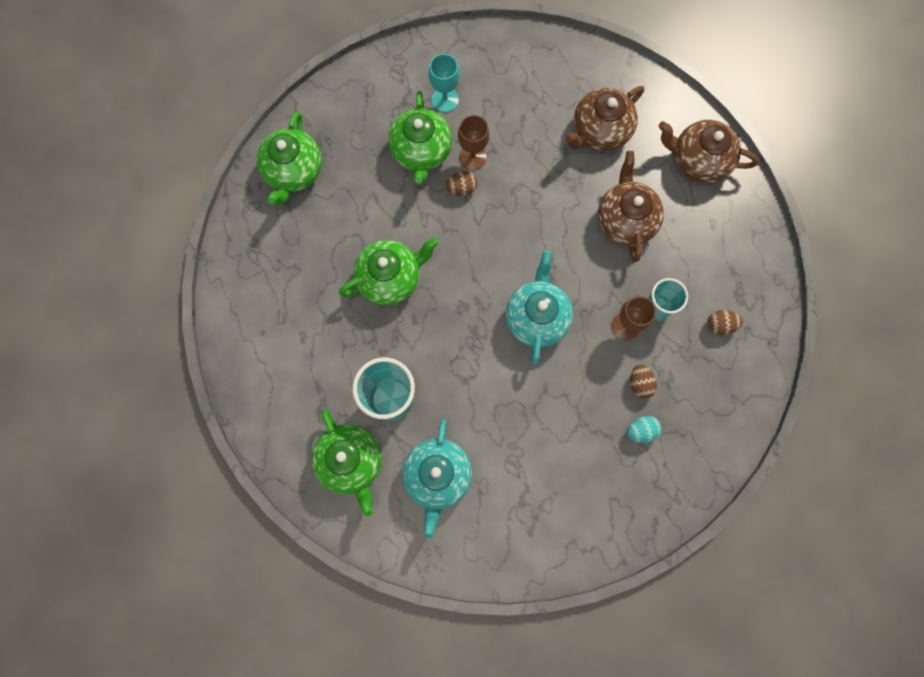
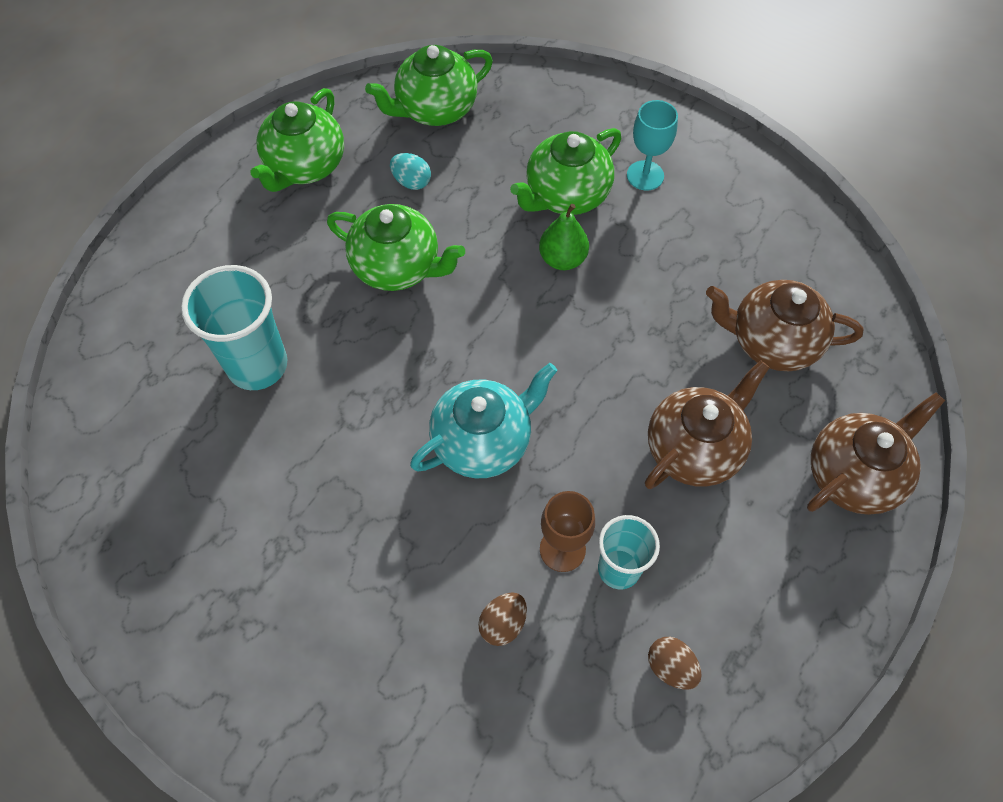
camera: 50 degrees right, 15 degrees down
(351, 462) = (152, 378): green teapot -> green teapot (305, 166)
(437, 476) = (199, 477): turquoise teapot -> none
(461, 188) = (562, 259): brown egg -> green pear
(472, 157) = (608, 244): brown goblet -> none
(641, 430) = (442, 673): turquoise egg -> turquoise egg (411, 182)
(698, 160) = (854, 475): brown teapot -> brown teapot turned 75 degrees clockwise

